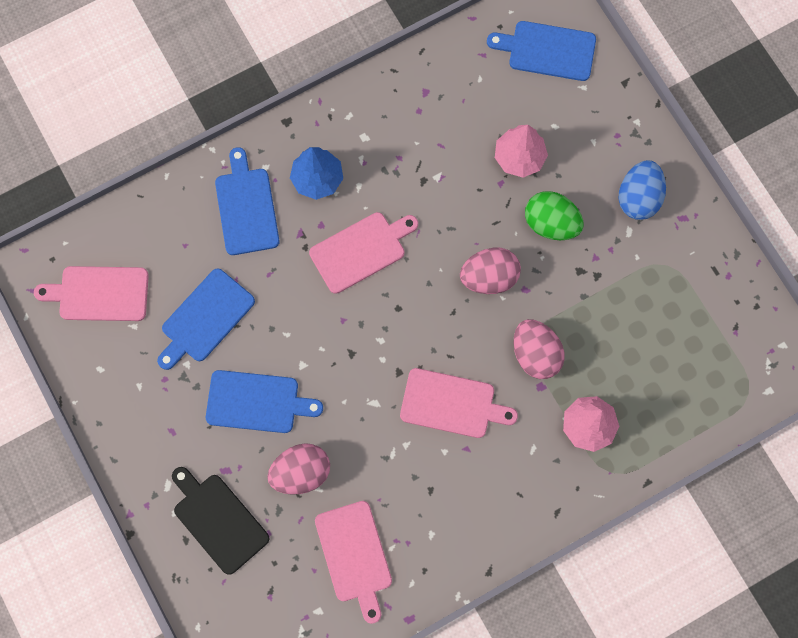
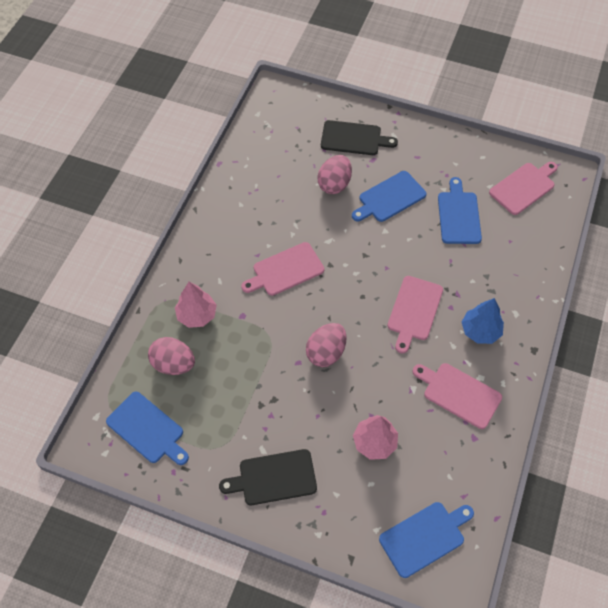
camera: 140 degrees right, 15 degrees down
(246, 207) = (501, 284): blue cutting board -> blue cutting board (147, 429)
(354, 555) = (272, 169): pink cutting board -> pink cutting board (459, 394)
(535, 354) = (260, 330): pink egg -> pink egg (173, 364)
(551, 224) = (317, 415): green egg -> none
(638, 198) = (274, 478): blue egg -> black cutting board

